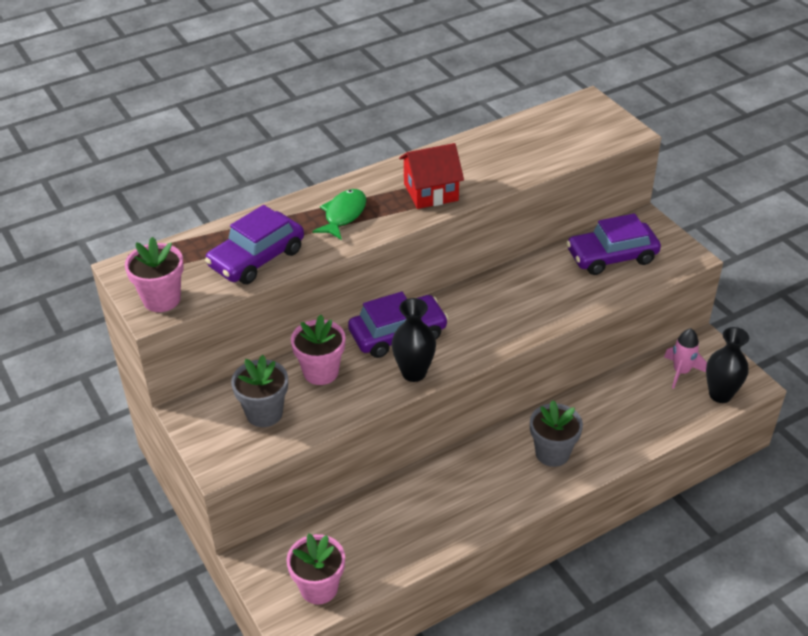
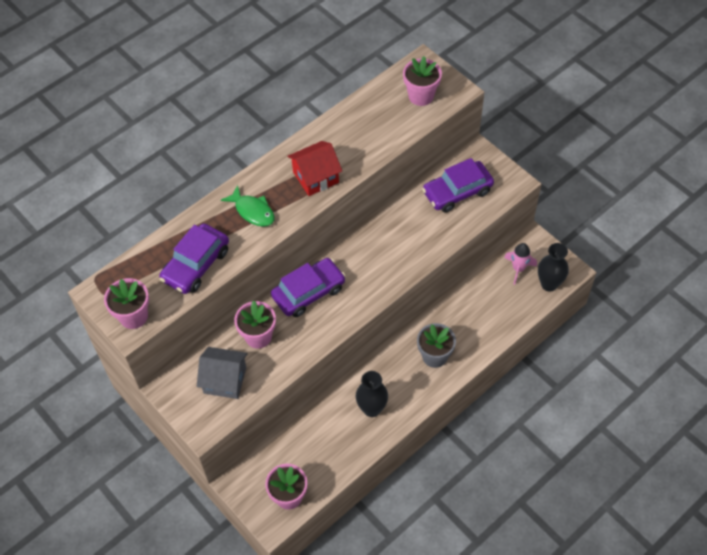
camera: 10 degrees left, 15 degrees up
(264, 413) = (225, 380): grey flower pot -> grey house
(343, 215) = (253, 211): green fish -> green fish turned 120 degrees clockwise
(414, 373) = (328, 325): black vase -> black vase (372, 409)
(580, 131) = (421, 96): none -> pink flower pot

